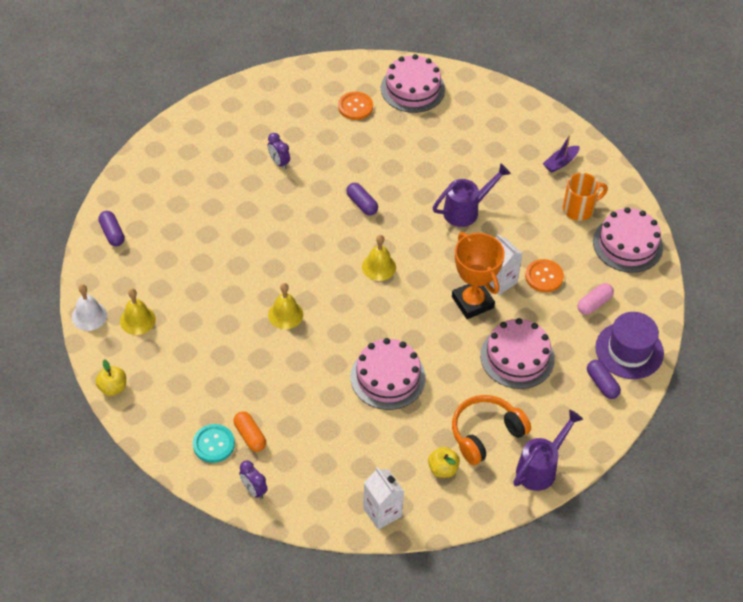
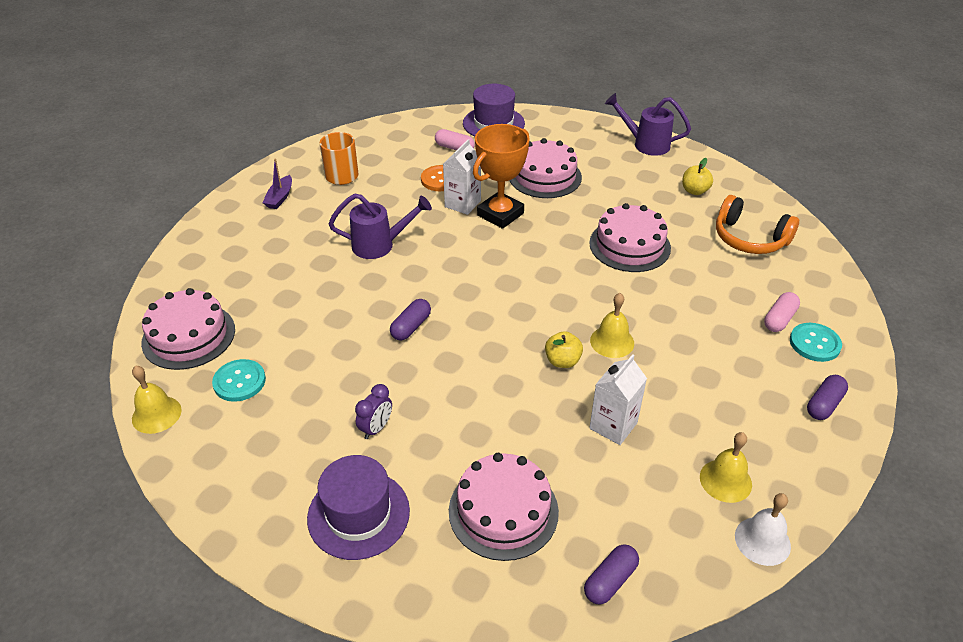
camera: 110 degrees left, 10 degrees down
(113, 387) = (835, 463): yellow apple -> yellow apple (562, 361)
(221, 140) = (358, 514): none -> purple hat
(250, 436) = (779, 319): orange capsule -> pink capsule
(254, 490) = (831, 297): purple clock -> none
(355, 107) = (239, 381): orange button -> turquoise button
(379, 267) = (496, 288): yellow bell -> yellow bell (156, 414)
(382, 512) = (768, 213): white carton -> white carton (613, 425)
(466, 210) = (379, 245): purple watering can -> purple watering can turned 135 degrees clockwise
(486, 434) = (639, 176): orange headphones -> orange headphones (749, 238)
(560, 163) = (280, 198): purple boat -> purple boat turned 75 degrees clockwise
(602, 384) = (538, 130): purple capsule -> purple capsule (824, 404)
(627, 244) = (372, 142): pink cake -> pink cake (503, 511)

